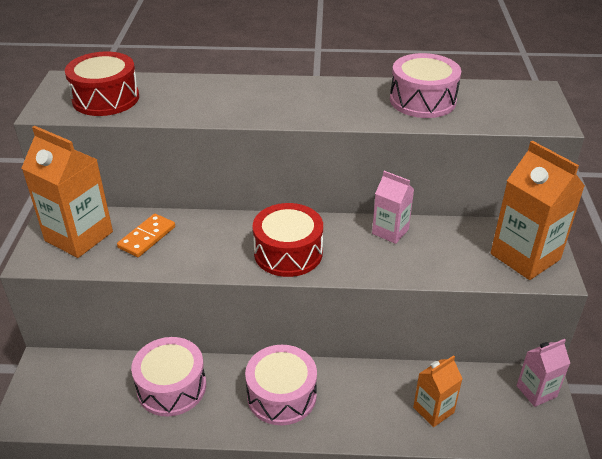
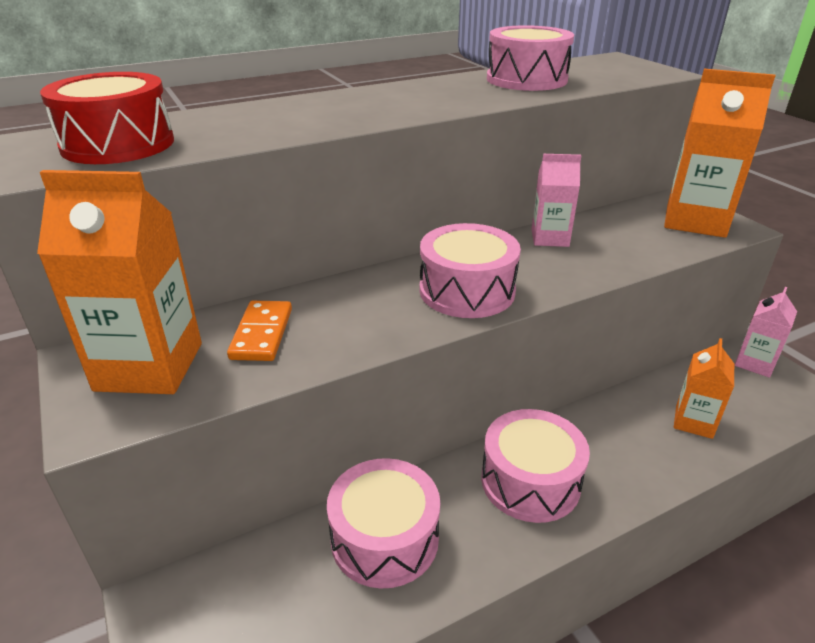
camera: 30 degrees left, 5 degrees down
(288, 253) = (467, 291): red drum -> pink drum

